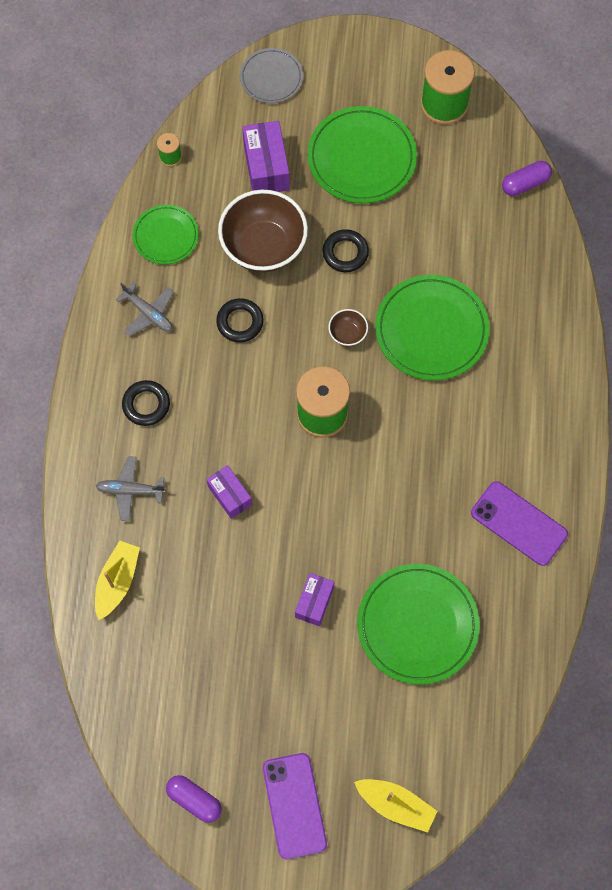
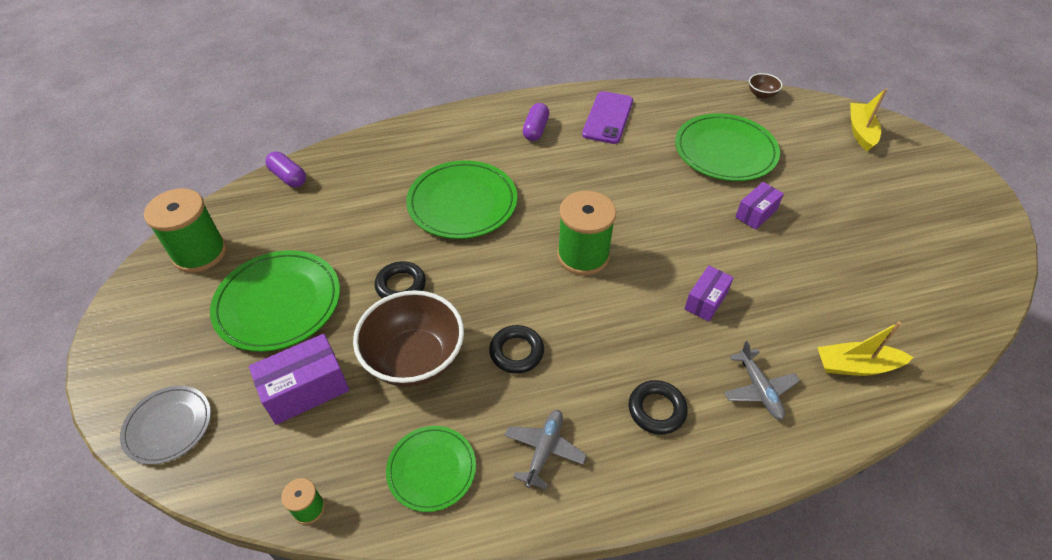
camera: 110 degrees left, 20 degrees down
(194, 800) = (975, 242): purple capsule -> purple capsule (536, 129)
(294, 805) = (916, 182): purple phone -> none
(314, 602) = (756, 213): purple box -> purple box turned 45 degrees counterclockwise
(347, 334) = (491, 259): brown bowl -> brown bowl (761, 94)

